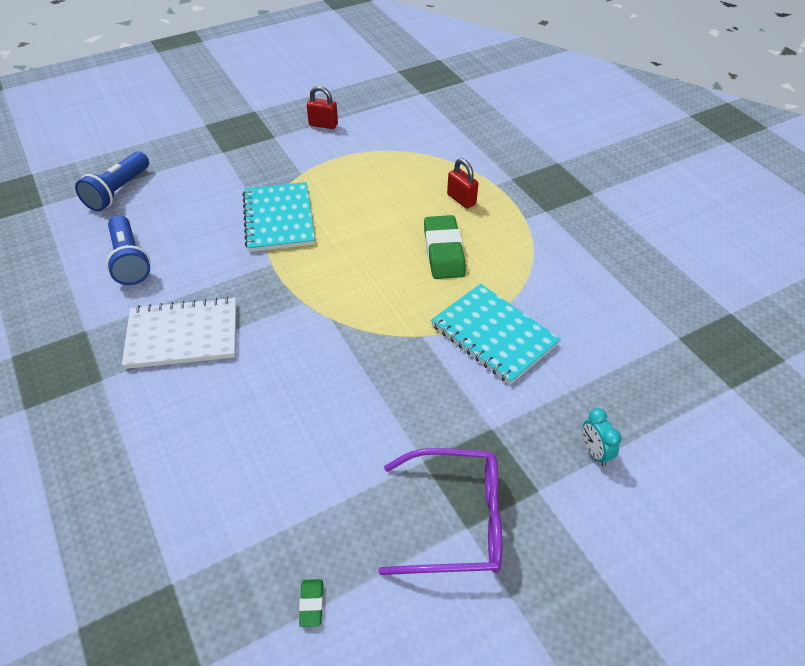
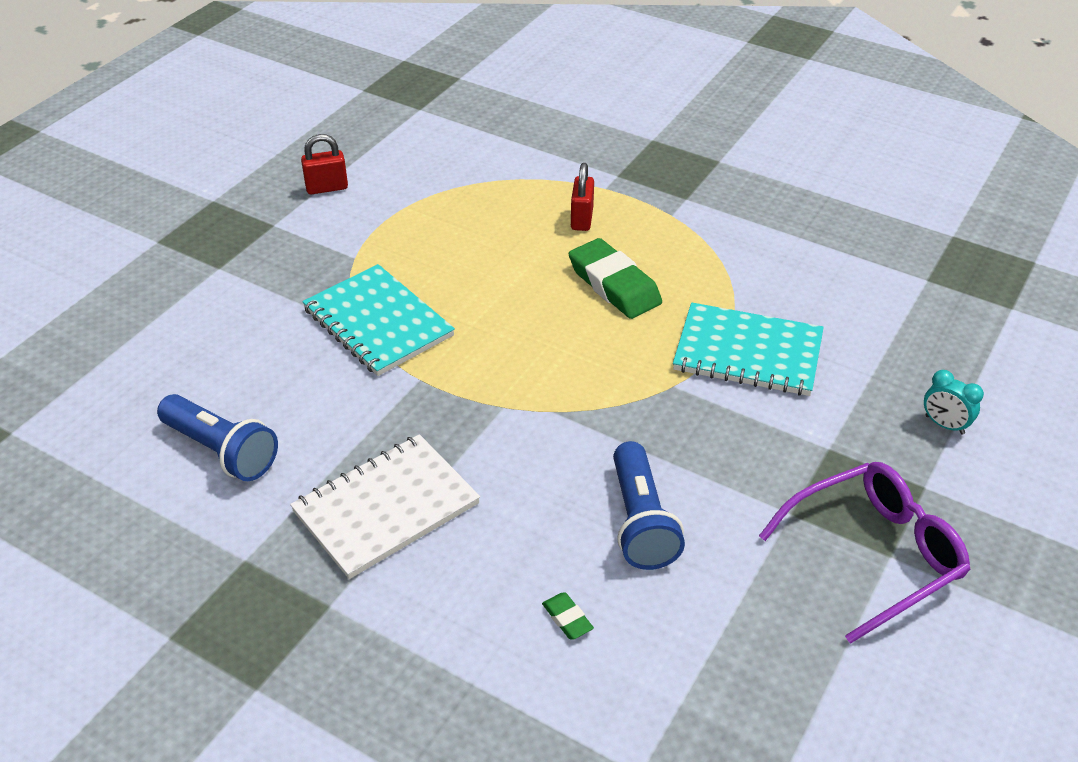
camera: 30 degrees left, 5 degrees down
(118, 191) = (113, 372): blue flashlight -> blue flashlight (640, 521)
(311, 604) = (807, 709): green eraser -> green eraser (567, 619)
(461, 199) = (581, 219): red padlock -> red padlock turned 75 degrees clockwise

